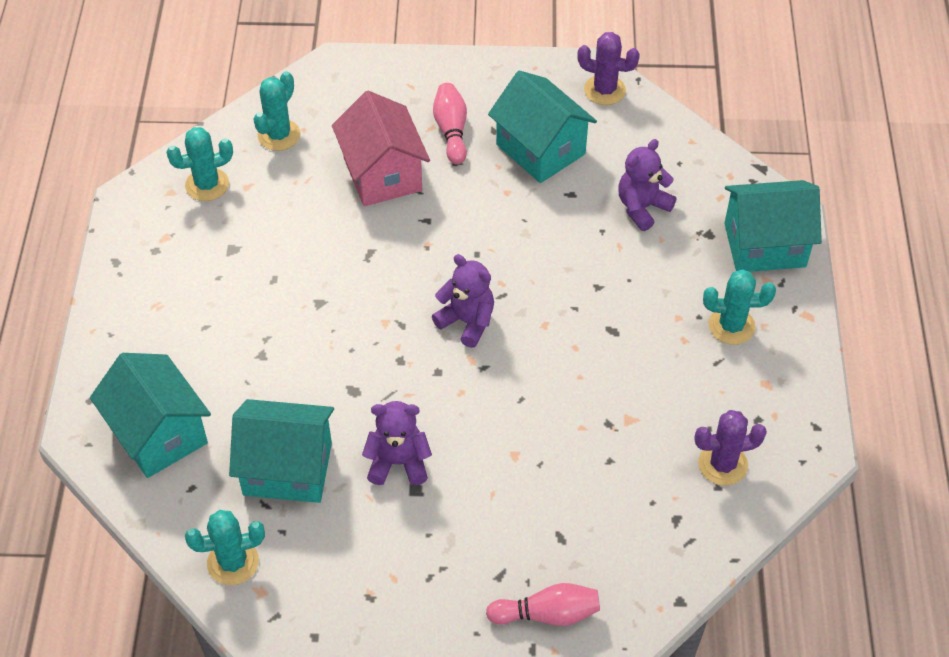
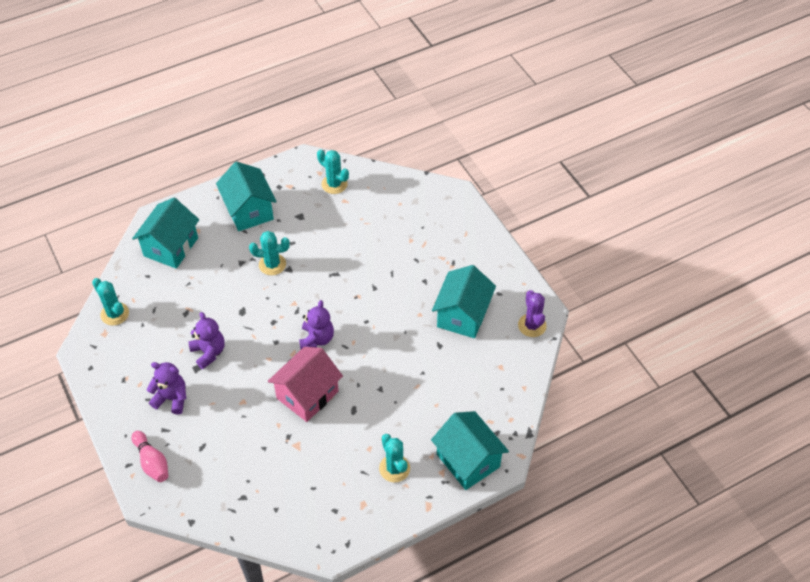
camera: 60 degrees right, 0 degrees up
(279, 135) = (388, 195): turquoise cactus -> turquoise cactus (272, 264)
(287, 468) = (179, 308): turquoise house -> turquoise house (249, 211)
(382, 174) = (393, 252): pink house -> pink house (307, 395)
(451, 131) = (446, 268): pink bowling pin -> none
(642, 207) = (453, 385): purple teddy bear -> purple teddy bear (171, 398)
(722, 464) = (292, 505): purple cactus -> none

